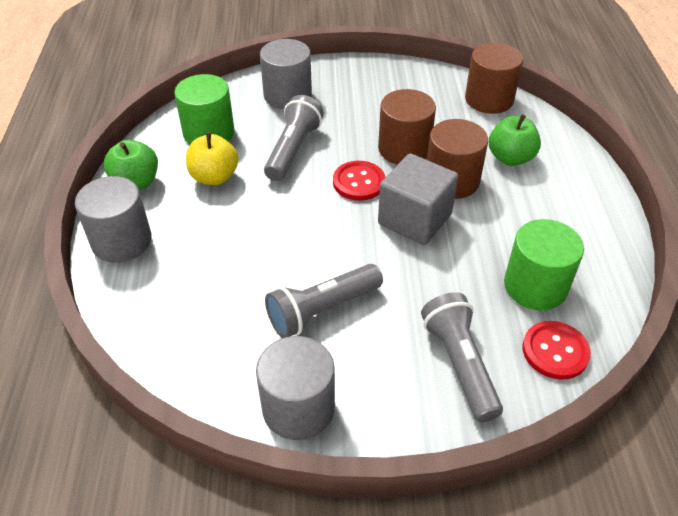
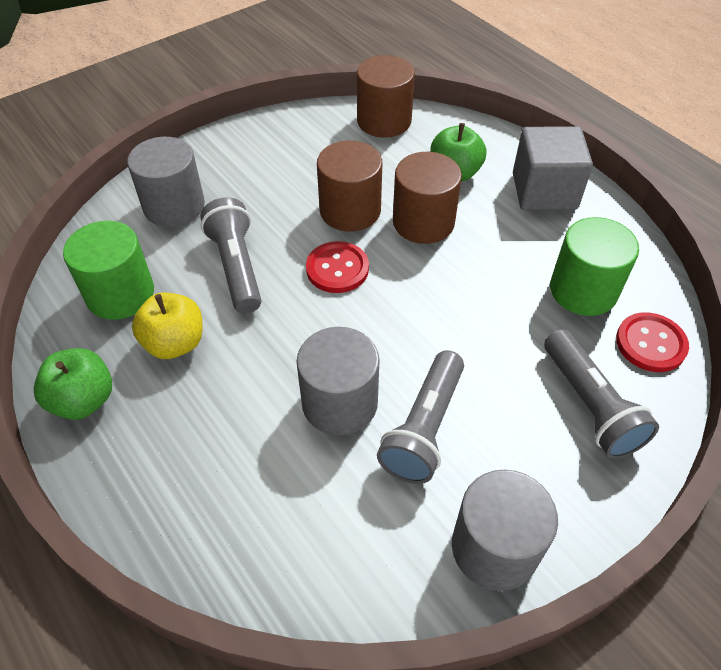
camera: 35 degrees left, 5 degrees up
(121, 241) = (131, 482): grey cylinder -> grey cylinder (339, 403)
(414, 219) = (425, 280): grey cube -> grey cube (544, 191)
(459, 364) = (590, 405): grey flashlight -> grey flashlight turned 150 degrees counterclockwise

